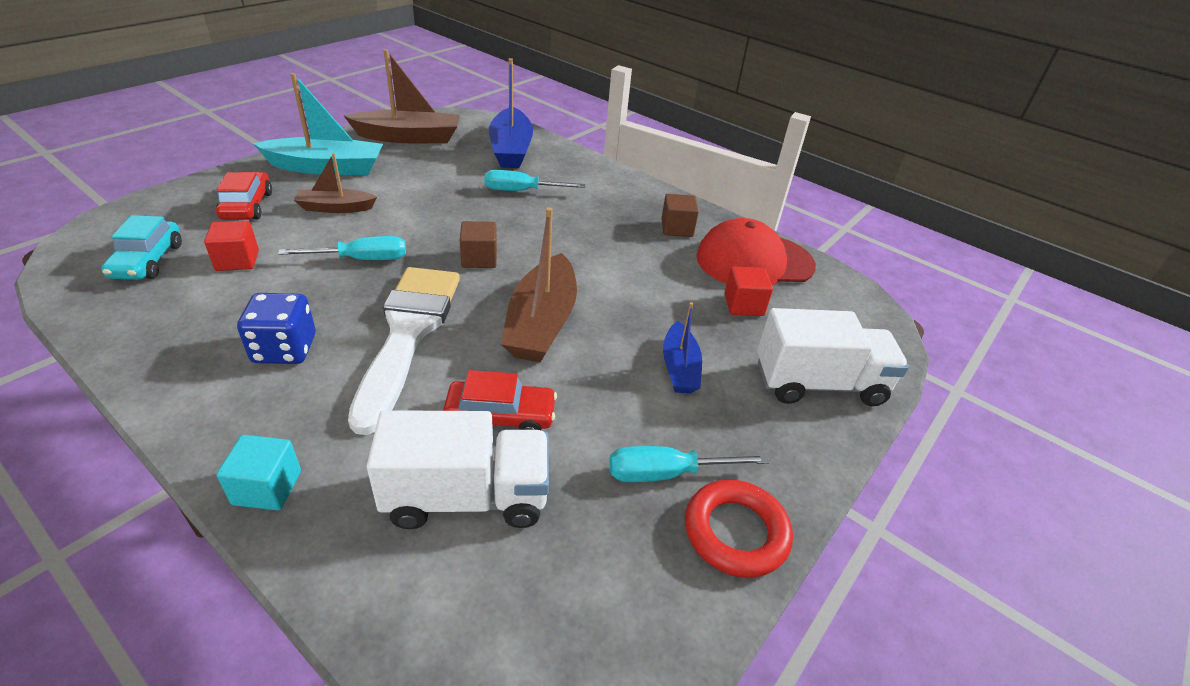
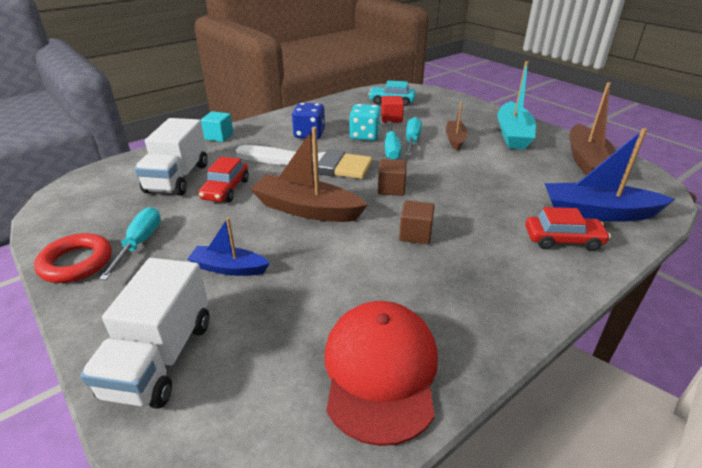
camera: 105 degrees right, 5 degrees down
(247, 206) = (451, 116): red car -> red car (563, 240)
(305, 285) = (365, 135): none -> turquoise dice
(522, 191) = (507, 213): turquoise screwdriver -> turquoise screwdriver (412, 140)
(677, 228) = (452, 312): brown cube -> brown cube (415, 234)
(743, 305) = (297, 334): red cube -> none

